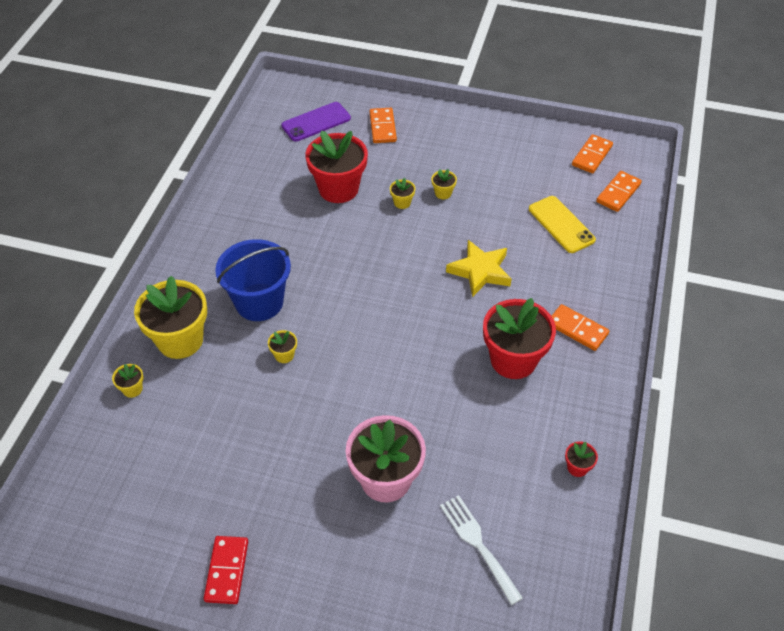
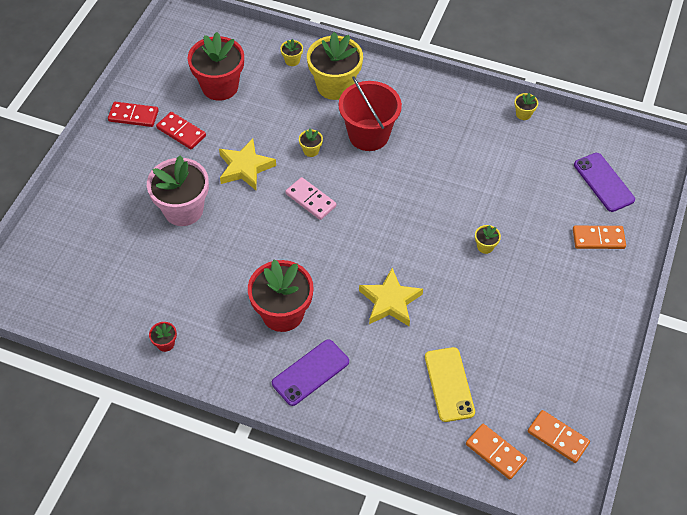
camera: 95 degrees right, 5 degrees up
(257, 503) = (181, 132): none -> red domino
(259, 302) = (368, 135): blue bucket -> red bucket
(314, 420) = (245, 167): none -> yellow star
(338, 189) = (505, 196): red flower pot -> red flower pot (220, 86)
(358, 348) = (311, 200): none -> pink domino
(443, 193) = (498, 282): yellow flower pot -> yellow flower pot (523, 114)
(478, 544) = (115, 263): white fork -> none
(561, 224) = (449, 384): yellow phone -> yellow phone turned 75 degrees counterclockwise
(577, 329) = (310, 372): orange domino -> purple phone

